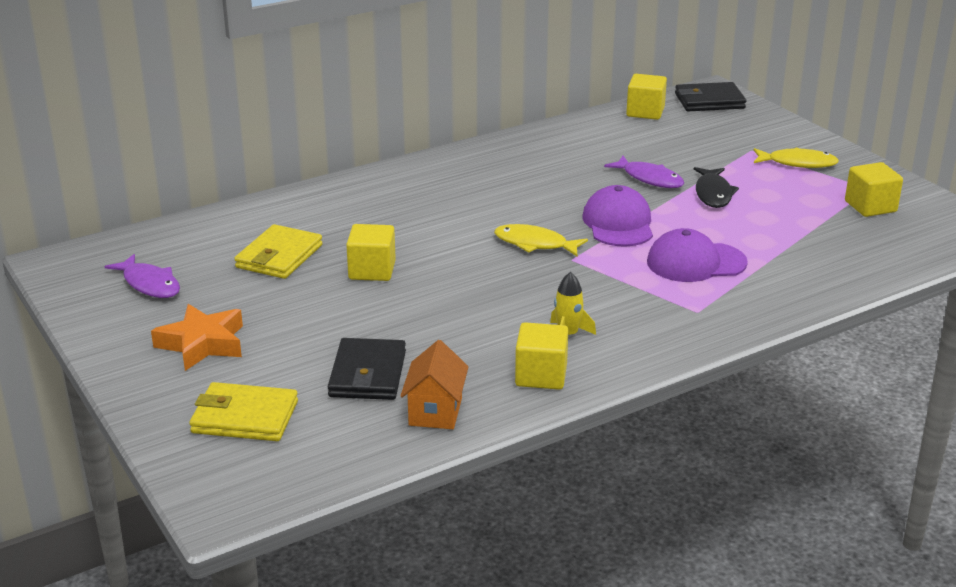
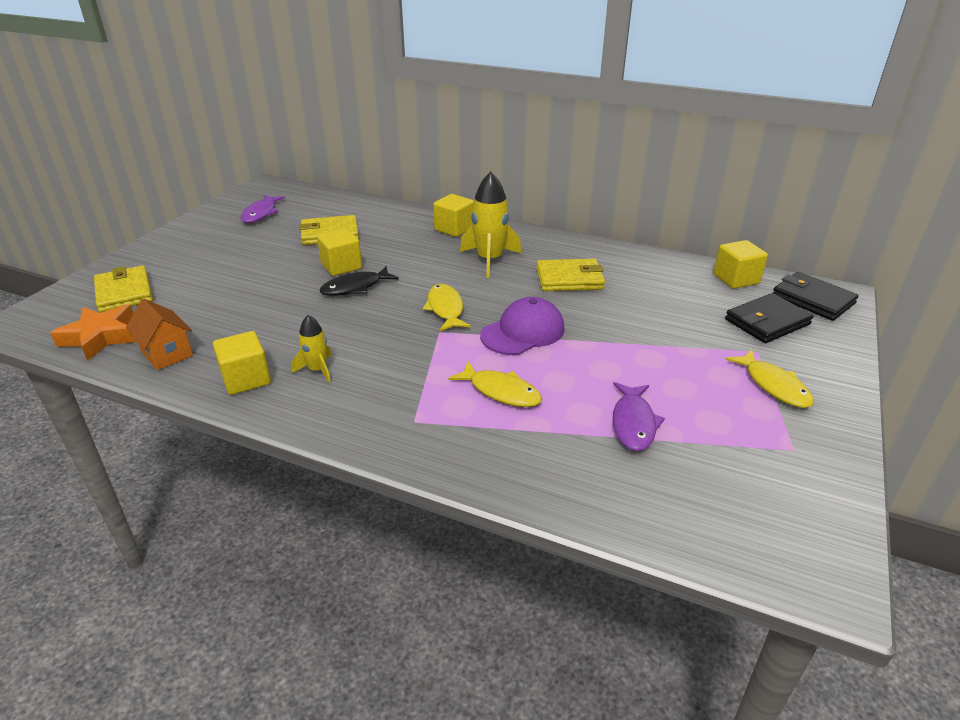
camera: 55 degrees right, 5 degrees up
(202, 344) = (203, 250): orange star -> orange star (101, 337)
(368, 374) = (202, 312): black wallet -> black wallet (767, 322)
(435, 411) = (167, 353): orange house -> orange house turned 75 degrees clockwise
(469, 194) = (490, 260): none -> yellow rocket
(555, 173) = (569, 279): none -> yellow wallet
(649, 179) = (620, 320): purple fish -> purple fish (633, 423)
(695, 262) = (501, 391): purple cap -> yellow fish
(713, 194) = (639, 359): black fish -> black fish (355, 287)
(870, 206) = (753, 463): yellow cube -> yellow cube (454, 229)

